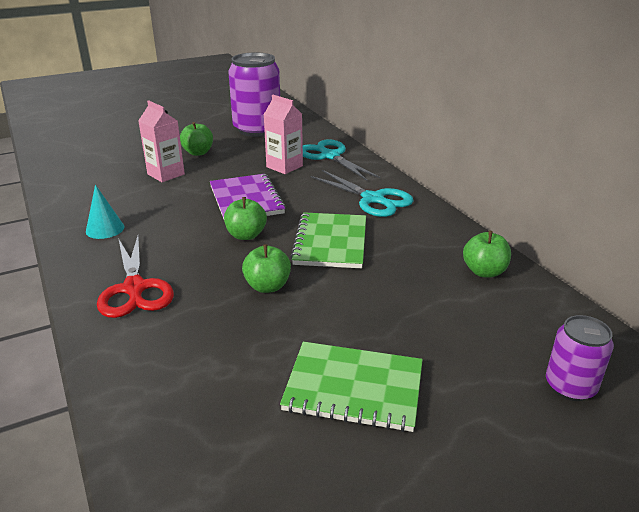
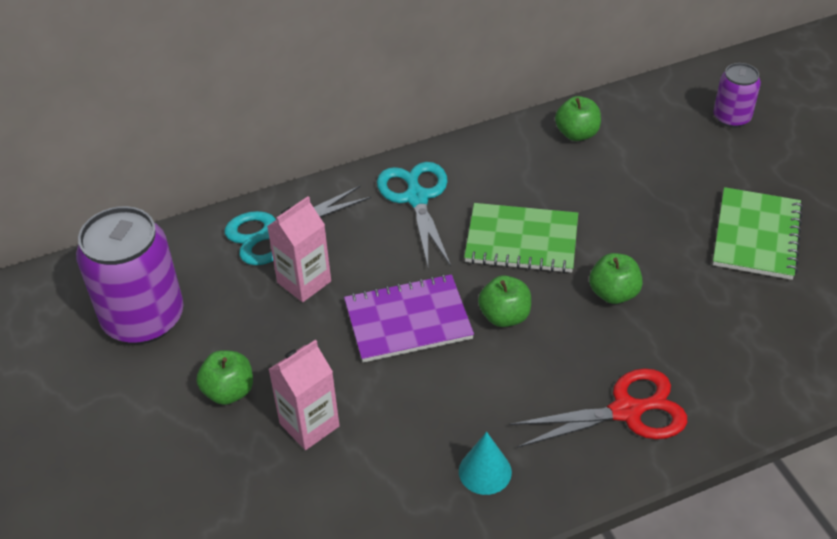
camera: 85 degrees left, 15 degrees up
(373, 199) = (417, 198): turquoise scissors -> turquoise scissors turned 60 degrees counterclockwise

